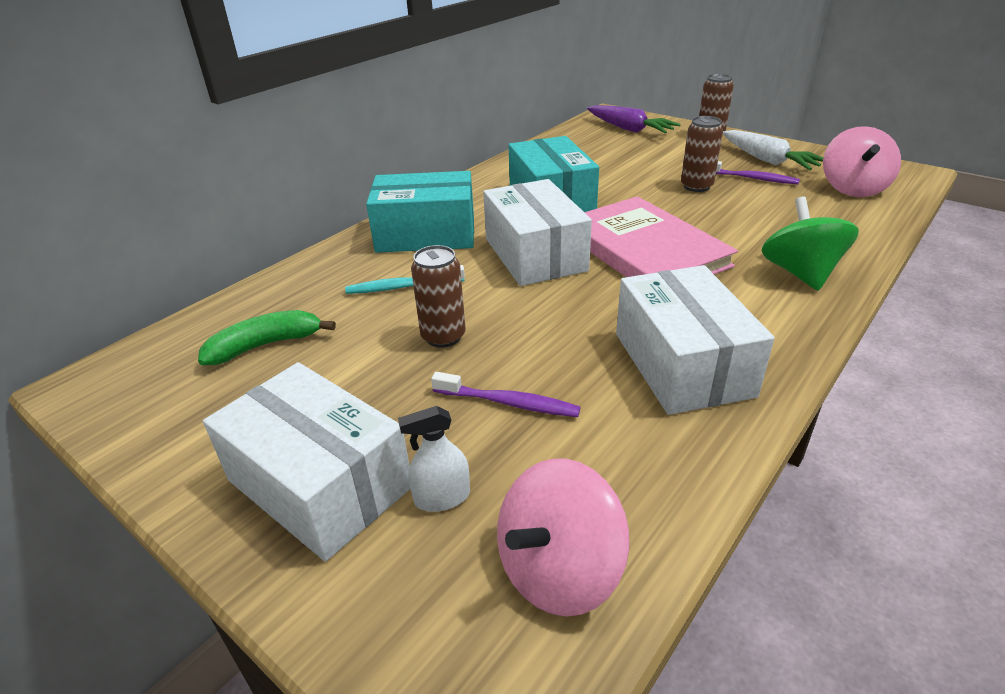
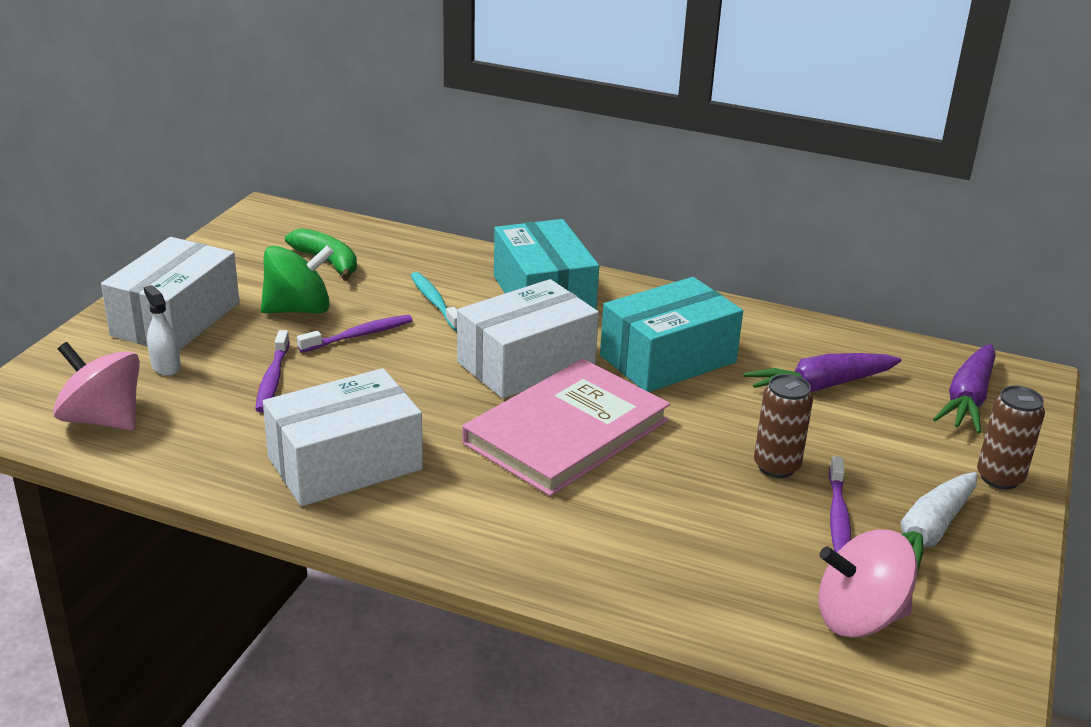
camera: 70 degrees right, 5 degrees down
(443, 336) = (359, 335): brown can -> purple toothbrush
(604, 161) = (820, 386): none -> purple carrot
(800, 273) = (553, 546): green spinning top -> green spinning top (298, 309)

